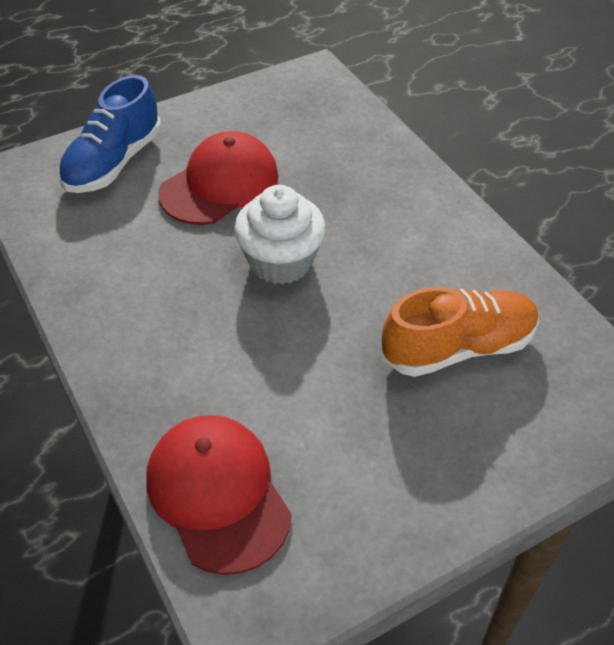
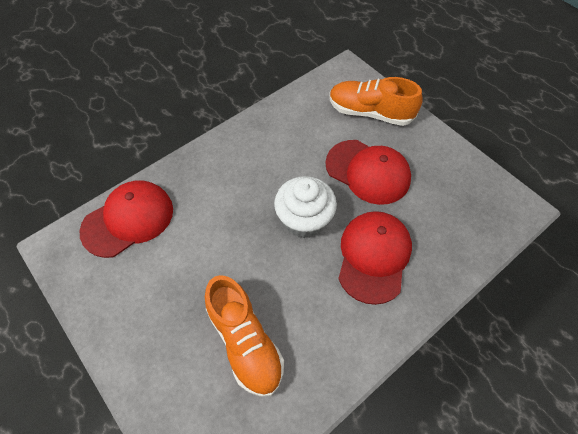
camera: 80 degrees right, 10 degrees up
(113, 163) = (370, 112): blue shoe -> orange shoe
(354, 203) = (373, 257): none -> red cap

